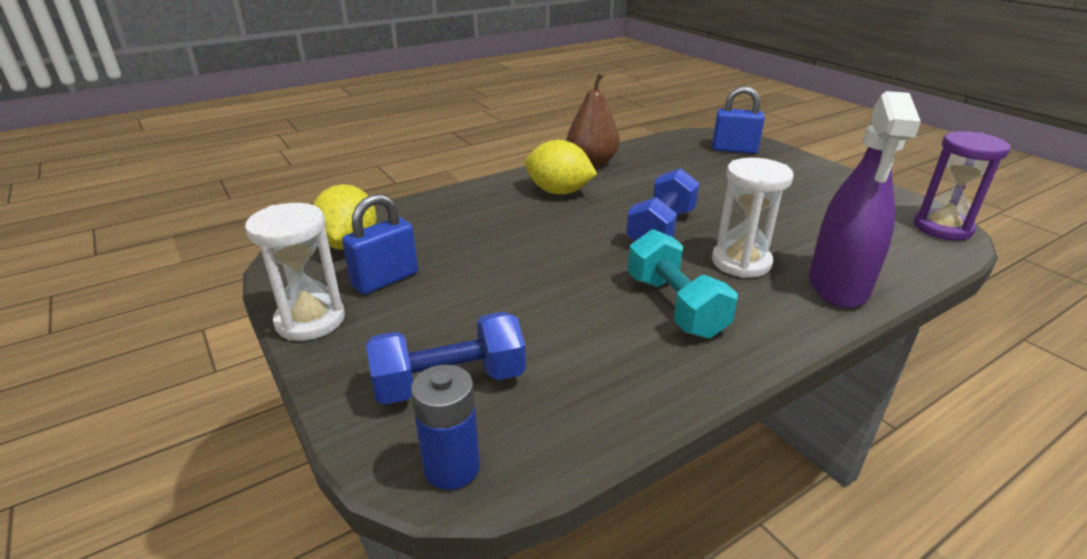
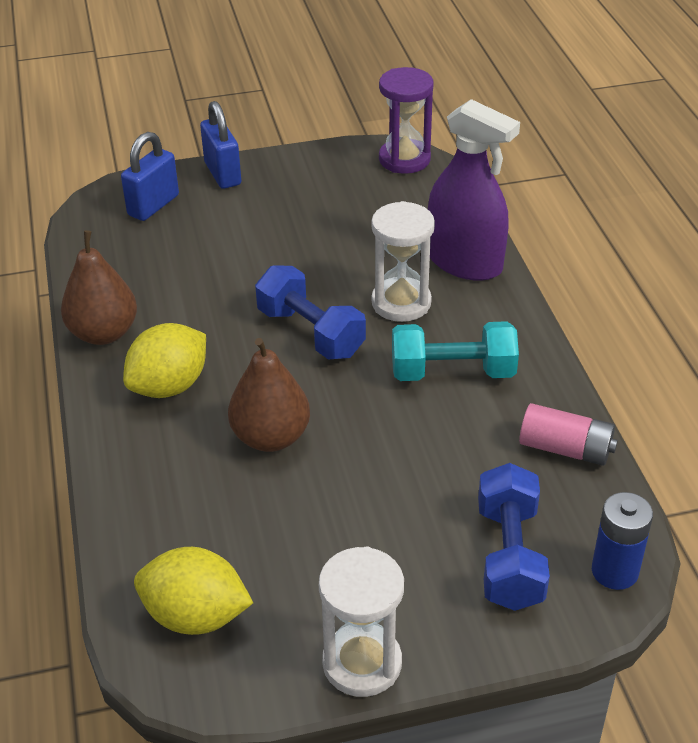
camera: 70 degrees left, 10 degrees up
(385, 280) = (304, 586): blue padlock -> blue padlock (222, 174)
(533, 236) = (270, 437): none -> brown pear
(620, 398) = (565, 449): none -> pink battery

